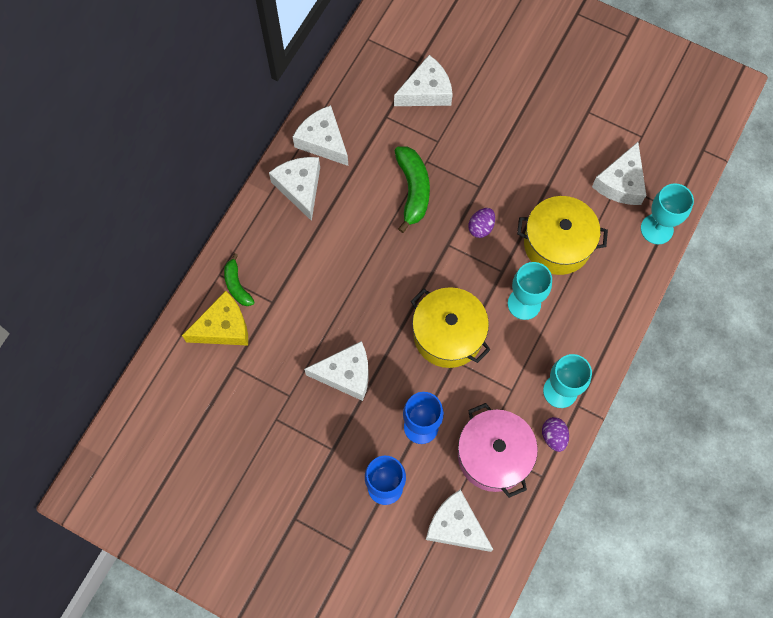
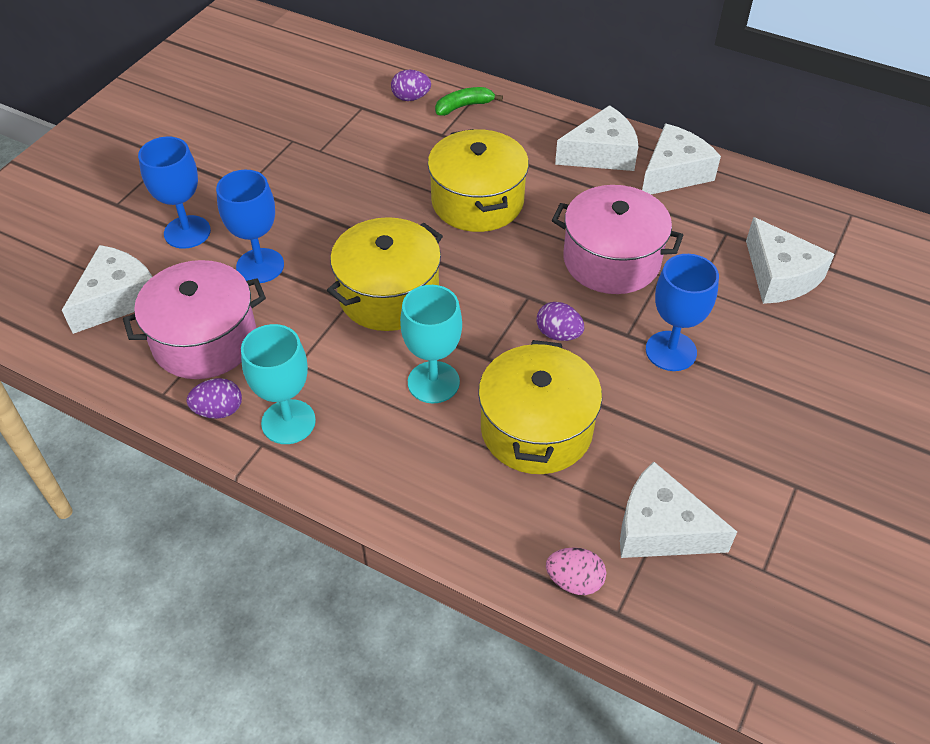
camera: 90 degrees right, 20 degrees down
(223, 327) = (411, 98): yellow cheese -> purple egg
(346, 374) = (341, 197): white cheese -> none
(352, 276) = (477, 201): none -> yellow pot
(413, 190) = (611, 260): green banana -> pink pot
(493, 163) = (671, 351): none -> blue goblet
(656, 229) = (574, 581): turquoise goblet -> pink egg

